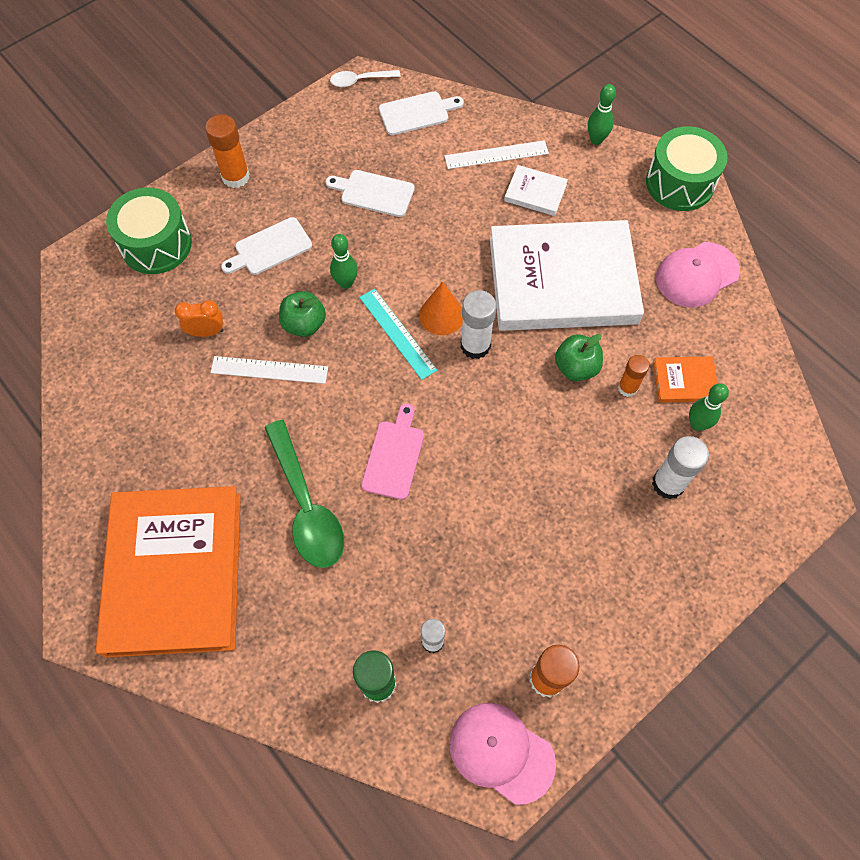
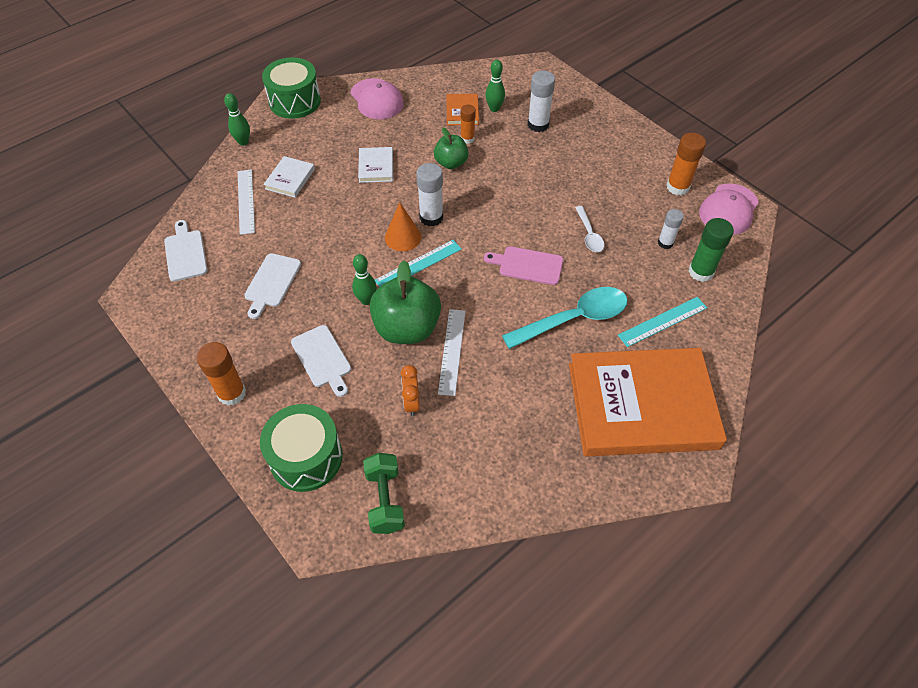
camera: 90 degrees left, 10 degrees down
(101, 312) = (385, 500): none -> green dumbbell
(295, 616) = (663, 321): none -> turquoise ruler
(304, 324) = (407, 328): green apple -> green apple, size x1.71
(306, 506) = (574, 319): green spoon -> turquoise spoon
(360, 81) = (133, 296): white spoon -> white spoon (589, 235)
(562, 281) = (376, 167): white book -> white book, size x0.40

